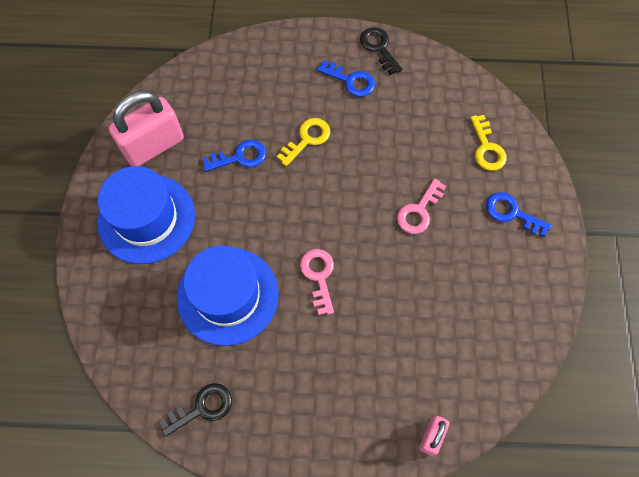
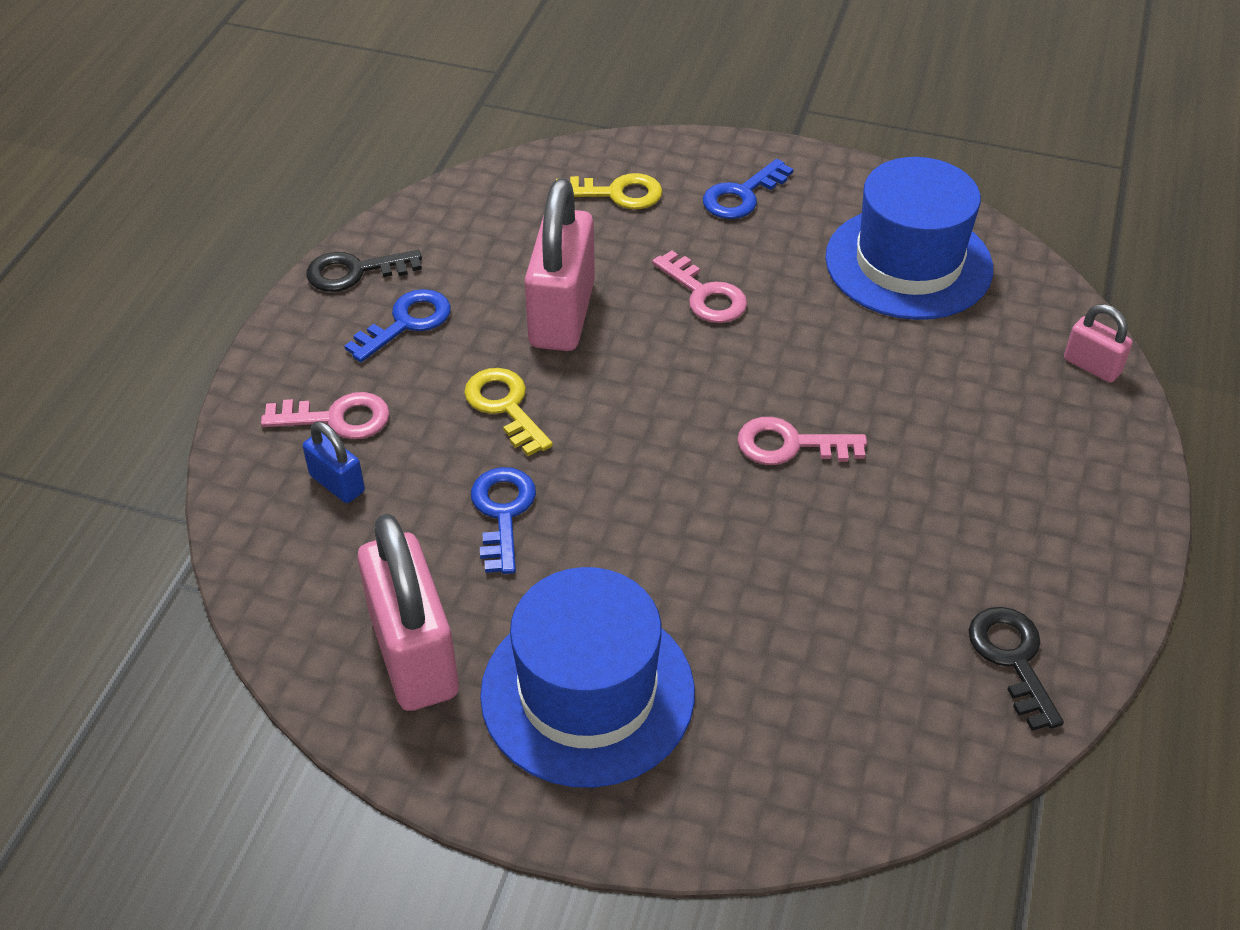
camera: 75 degrees left, 20 degrees down
(228, 295) = (796, 583): blue hat -> blue hat (908, 263)
(240, 86) = (337, 483): none -> blue padlock
(279, 73) = (337, 418): none -> pink key
(380, 147) = (562, 314): none -> pink padlock

